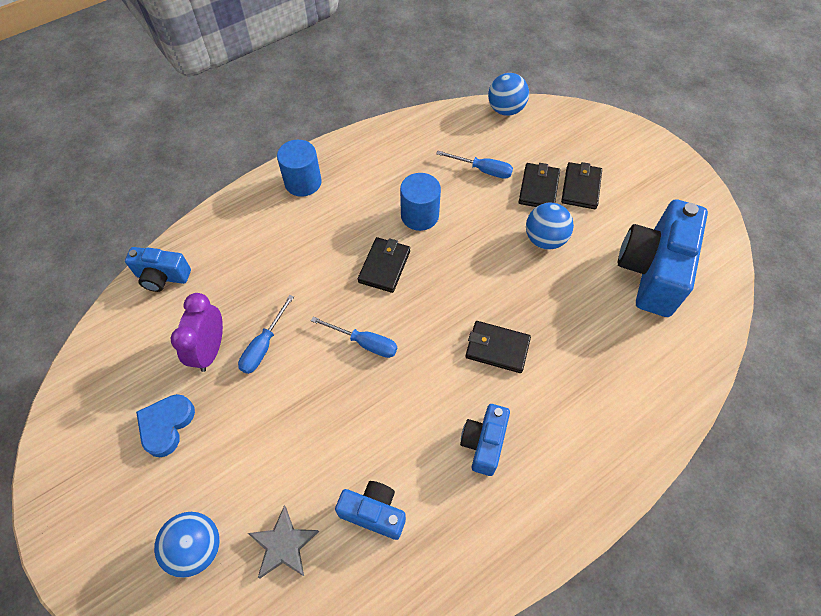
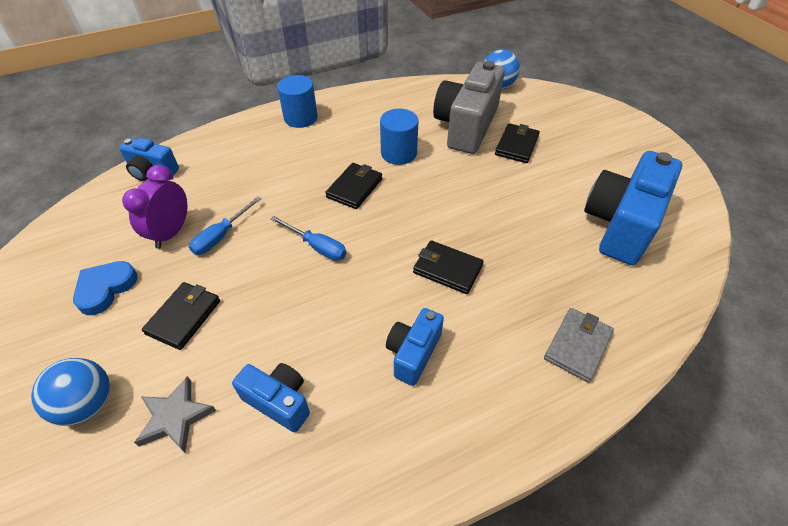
camera: 10 degrees right, 10 degrees down
(483, 170) = (466, 126): blue screwdriver -> grey camera
(544, 239) = (514, 185): blue ball -> none
(581, 187) = (558, 149): black wallet -> black wallet (184, 317)
(628, 410) = (577, 346): none -> grey wallet

